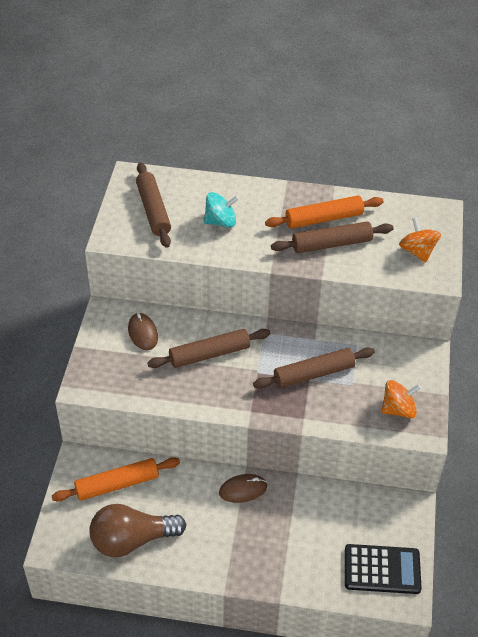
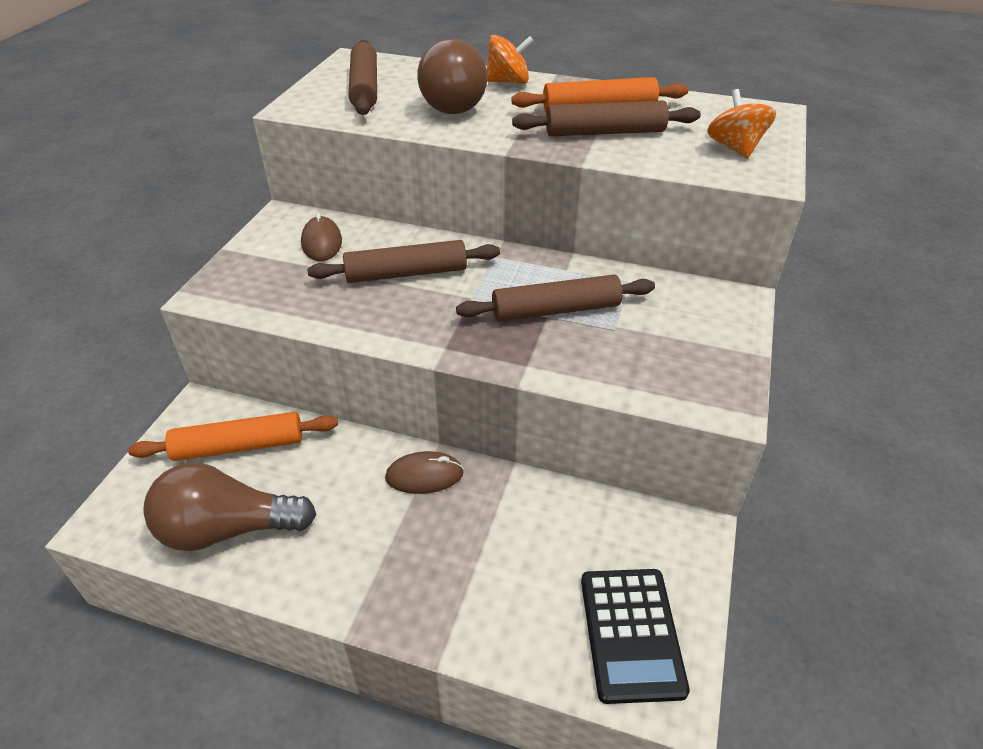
camera: 10 degrees right, 5 degrees down
(220, 222) = (451, 102): turquoise spinning top -> brown light bulb
(382, 569) = (631, 634): black calculator -> black calculator turned 75 degrees clockwise
(398, 409) = (685, 368): orange spinning top -> orange spinning top (508, 82)

